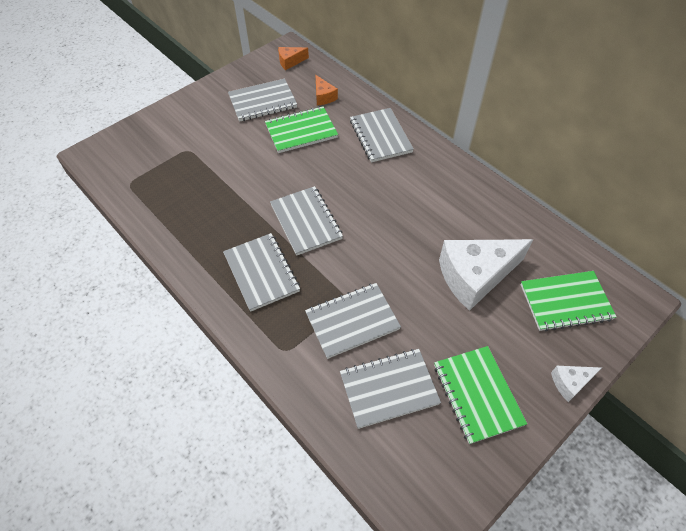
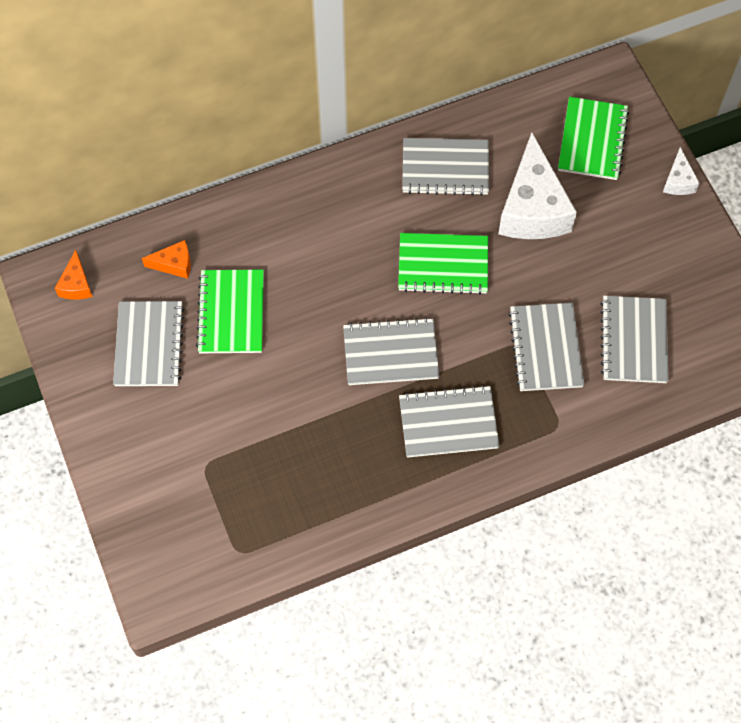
camera: 70 degrees left, 10 degrees up
(380, 136) = (282, 222): grey notebook -> grey notebook (445, 168)
(477, 394) = (664, 265): green notebook -> green notebook (443, 265)

